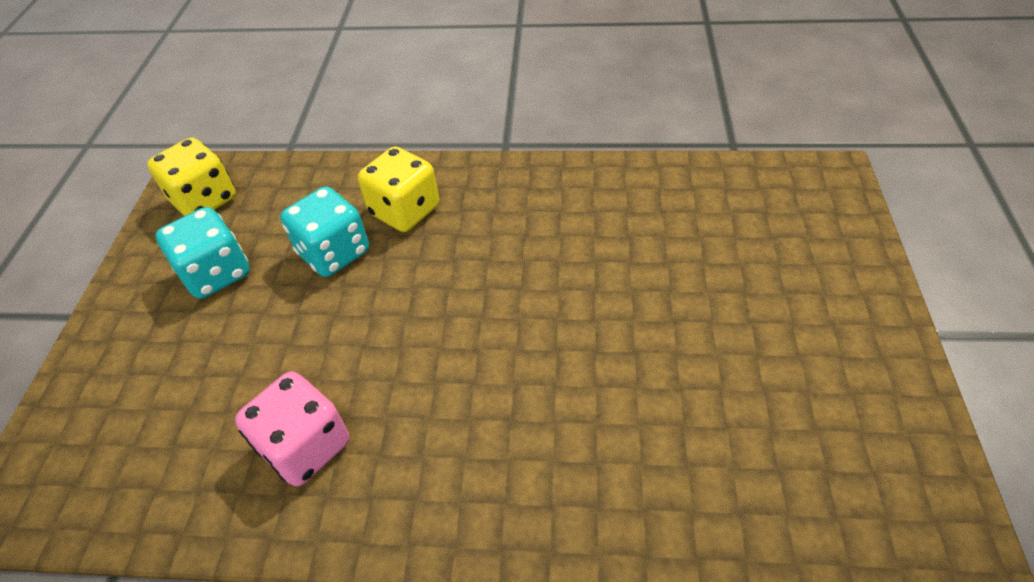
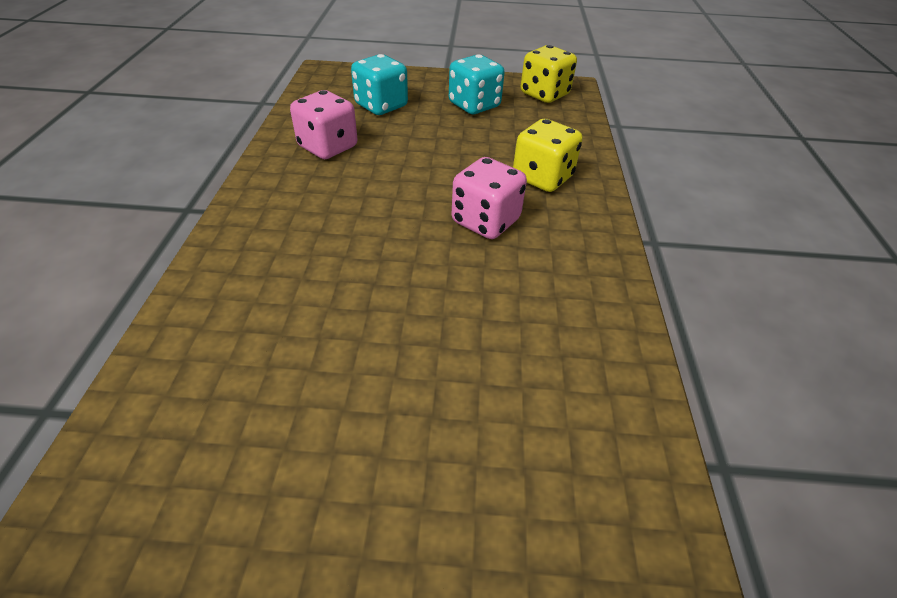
camera: 85 degrees right, 5 degrees down
(334, 253) = (493, 147): turquoise dice -> turquoise dice (381, 106)
(486, 259) = (485, 221): none -> pink dice

